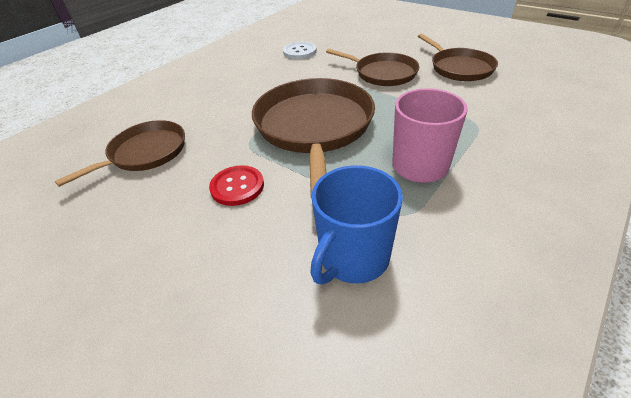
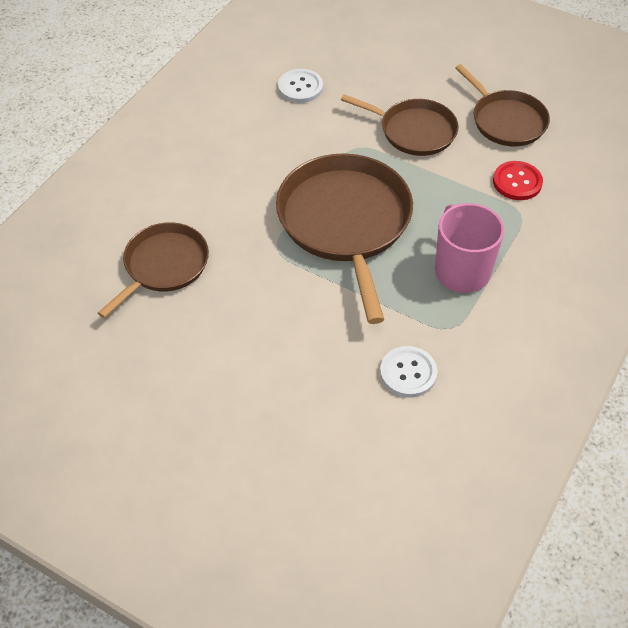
camera: 10 degrees left, 10 degrees up
(237, 187) = (282, 305): red button -> red button (517, 182)
(353, 258) = (408, 373): blue mug -> white button

